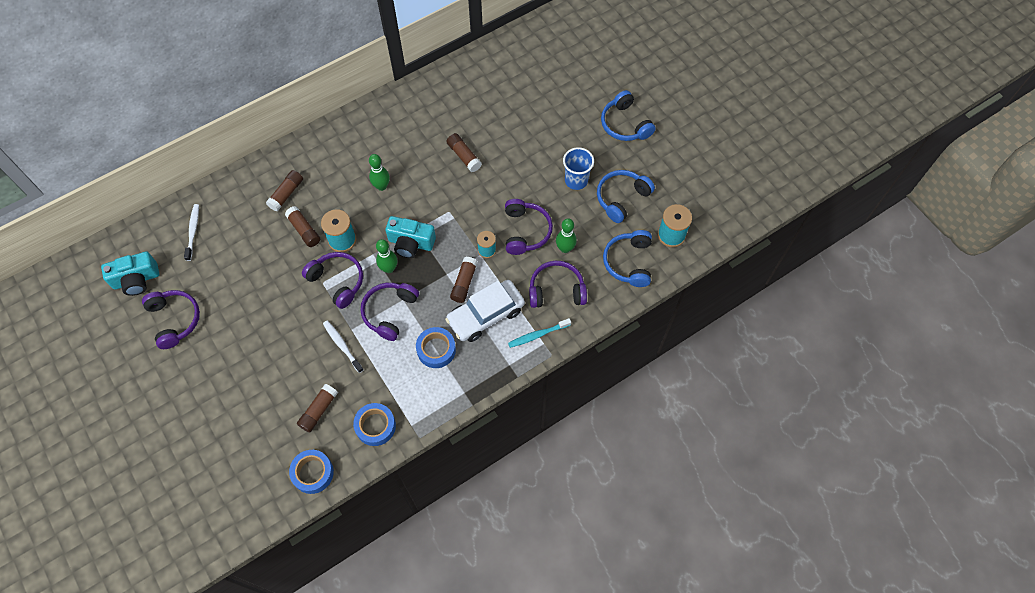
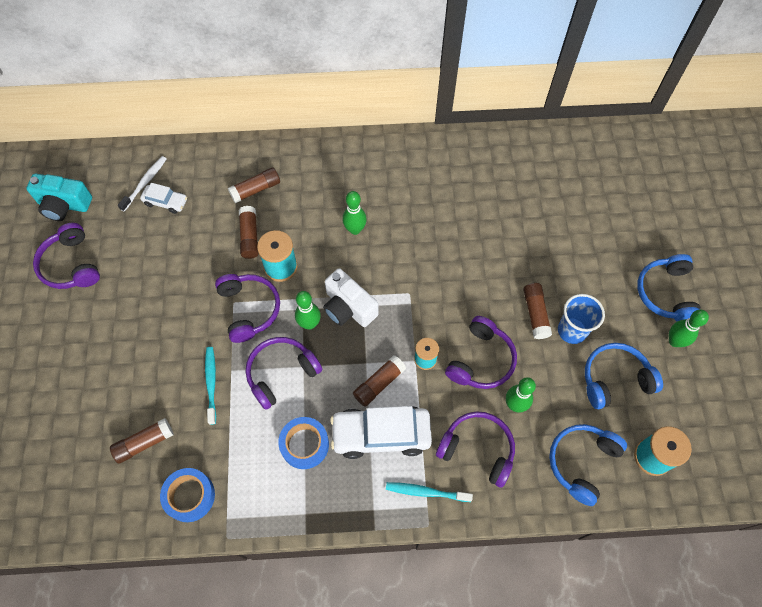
camera: 30 degrees right, 0 degrees up
(174, 320) = (71, 265): purple headphones -> purple headphones turned 150 degrees clockwise
(220, 237) = (166, 202): none -> white car
(313, 473) = (95, 511): blue tape -> none
(342, 345) = (211, 383): white toothbrush -> turquoise toothbrush
(411, 243) = (348, 307): turquoise camera -> white camera
(464, 156) = (460, 240): brown glue stick -> brown glue stick (535, 314)
(647, 153) = (674, 341): none -> green bowling pin

